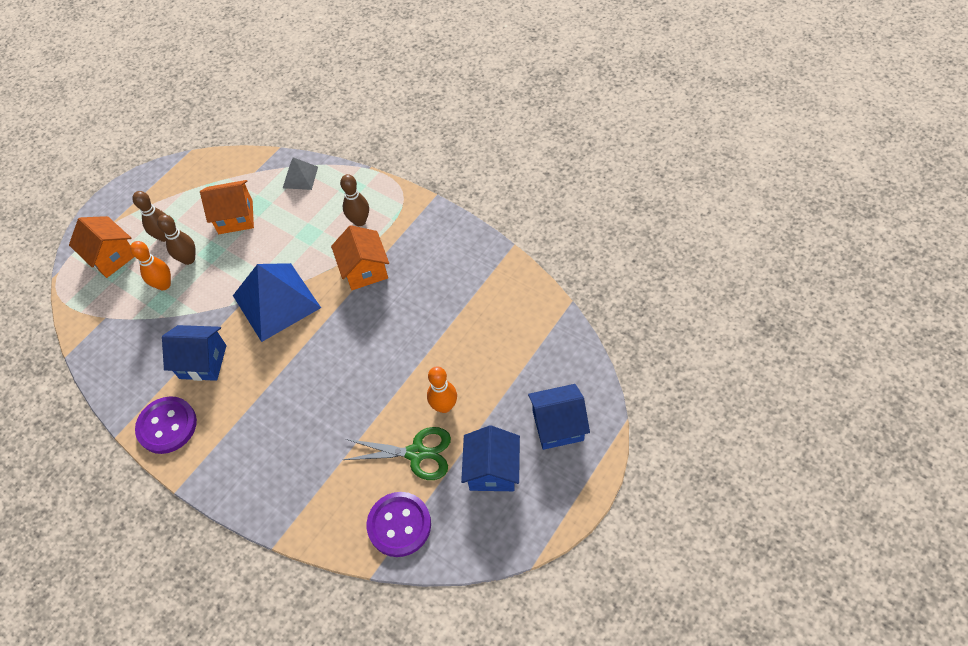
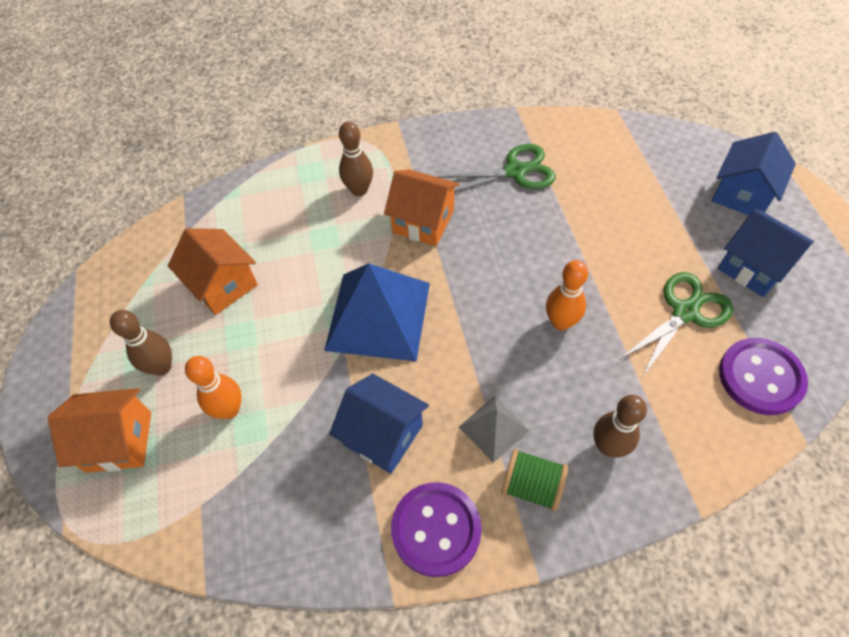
camera: 50 degrees left, 0 degrees up
(188, 259) = (224, 363): brown bowling pin -> brown bowling pin (608, 446)
(203, 362) = (383, 435): blue house -> blue house turned 75 degrees clockwise
(226, 452) = (532, 486): none -> green spool
(235, 217) = (223, 285): orange house -> orange house turned 75 degrees counterclockwise
(300, 177) = (244, 201): grey pyramid -> grey pyramid (494, 428)
(444, 406) = (648, 259): orange bowling pin -> orange bowling pin (561, 322)
(452, 286) = (515, 171): none -> green scissors

